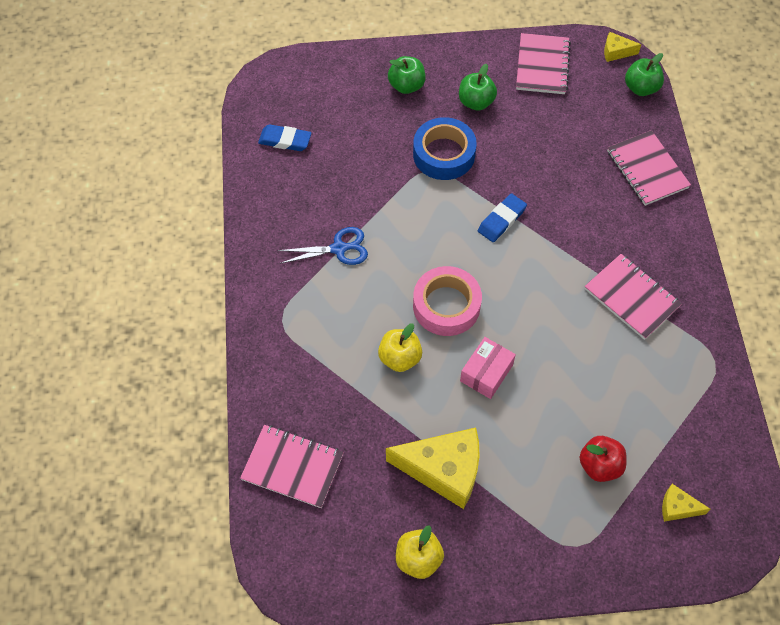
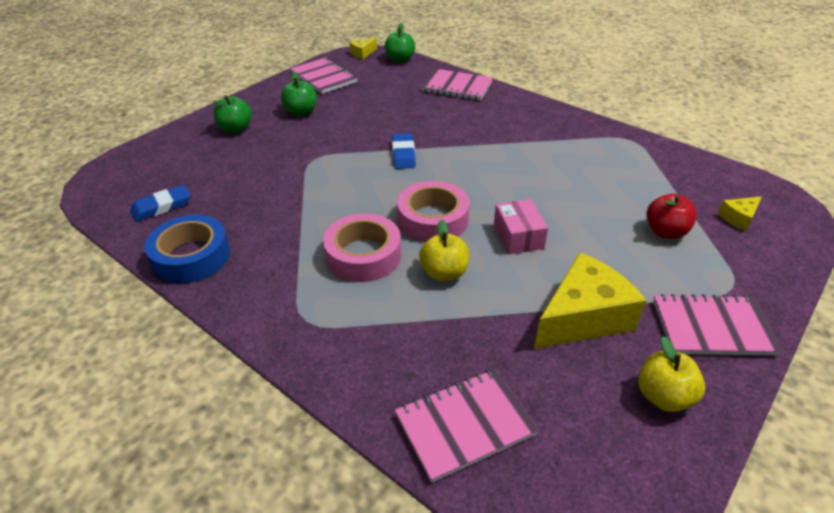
camera: 45 degrees left, 20 degrees down
(339, 248) = (298, 241): blue scissors -> none
(366, 297) = (363, 255): none -> pink tape
(444, 154) = (313, 146): blue tape -> blue tape (191, 256)
(631, 298) = (541, 141): pink notebook -> pink notebook (712, 327)

